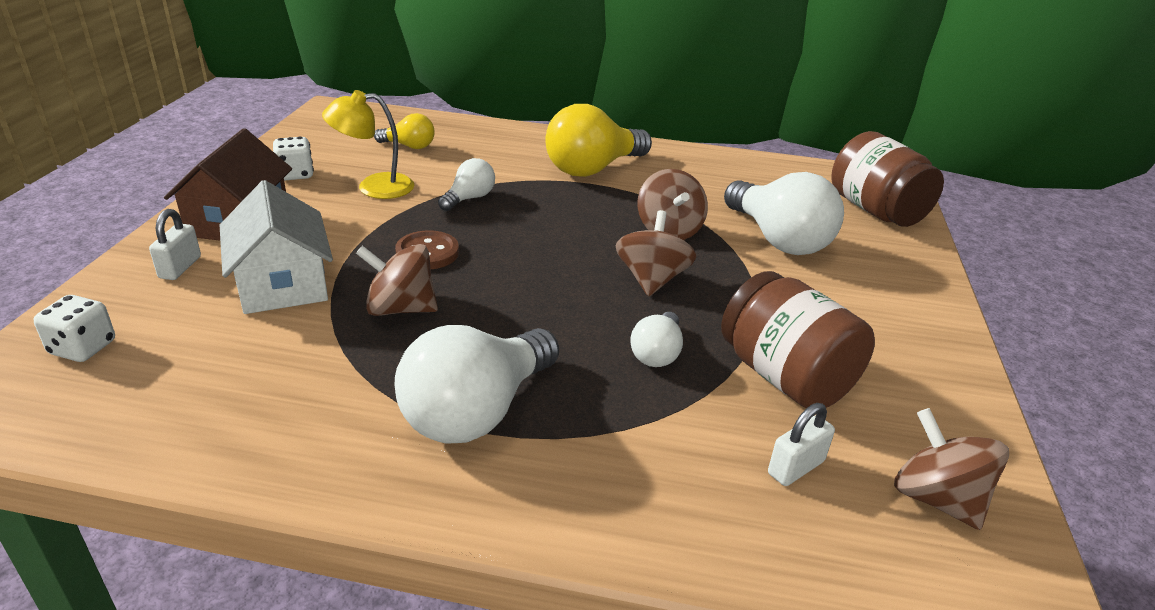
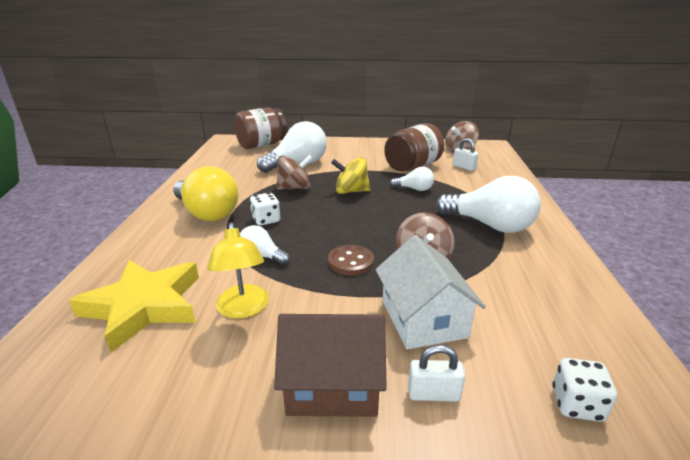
camera: 95 degrees left, 5 degrees down
(282, 283) = (423, 319): white house -> white house turned 75 degrees counterclockwise
(295, 174) = (213, 374): white dice -> white dice (266, 220)
(409, 146) = (144, 306): yellow light bulb -> yellow star
(652, 280) = (351, 191): brown spinning top -> yellow spinning top

